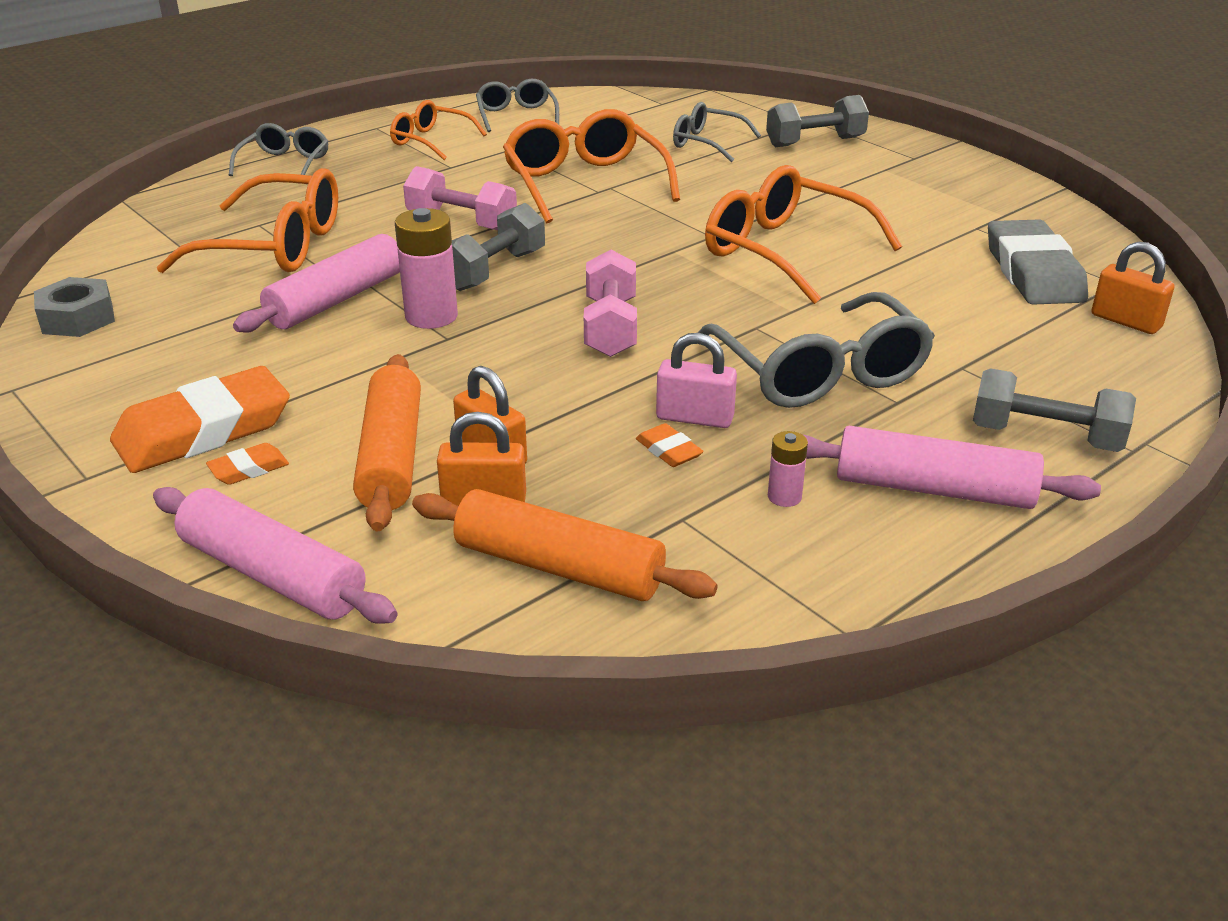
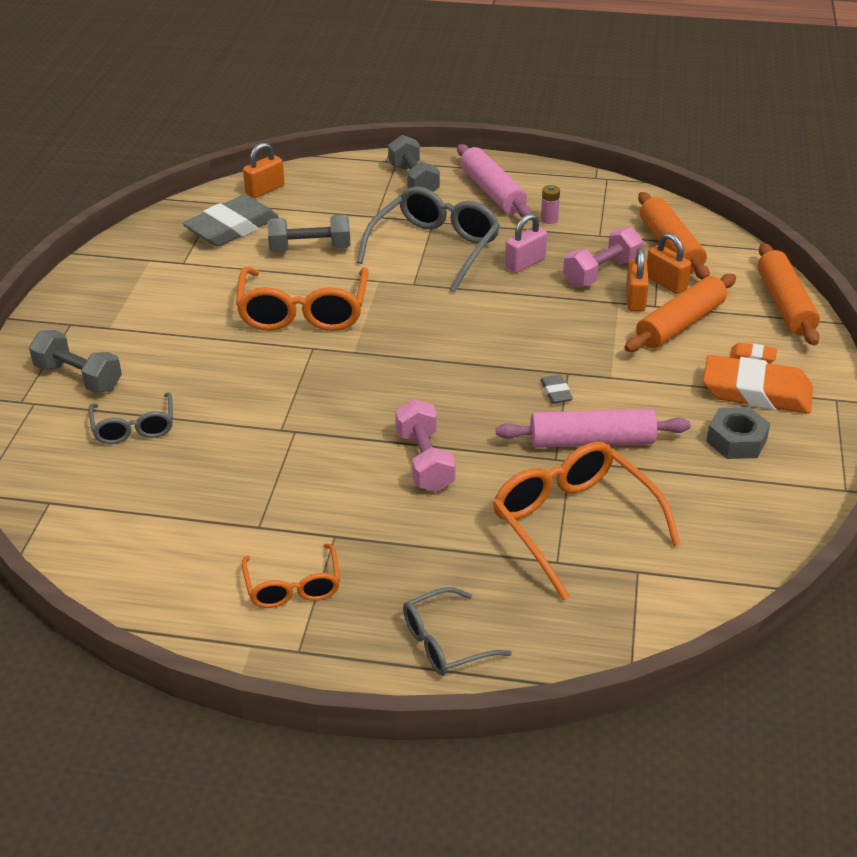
camera: 130 degrees left, 5 degrees up
(77, 318) = (768, 533): grey nut -> grey nut (736, 440)
(273, 574) = (784, 304): pink rolling pin -> orange rolling pin
(431, 316) = (556, 392): pink battery -> grey eraser
(494, 270) = (472, 403): grey dumbbell -> grey dumbbell (310, 249)
(516, 115) = (172, 574): grey glasses -> none
(584, 183) = (287, 445): orange glasses -> none
(611, 327) = (478, 326): pink dumbbell -> pink dumbbell (601, 272)
(669, 450) = (560, 258): orange eraser -> none
(695, 418) = (525, 263): pink padlock -> pink padlock turned 75 degrees clockwise
(1126, 321) = (265, 190): orange padlock -> orange padlock turned 45 degrees clockwise

